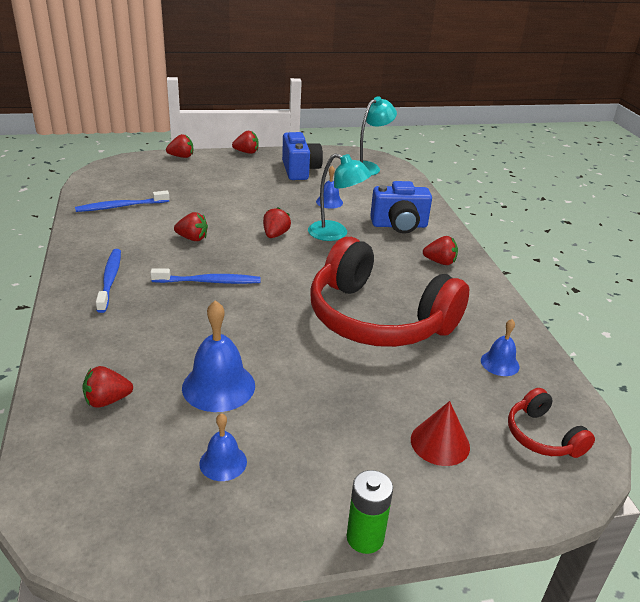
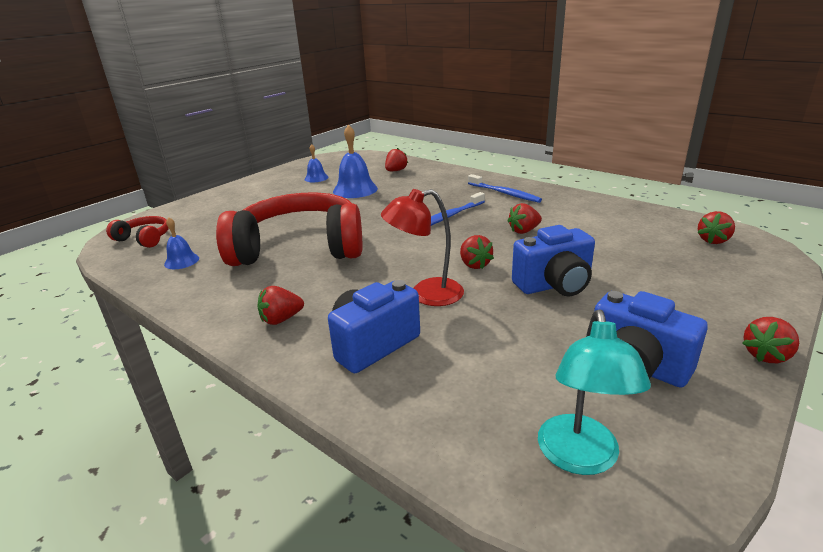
camera: 145 degrees right, 5 degrees down
(121, 206) = (631, 224): blue toothbrush -> none
(181, 157) = (774, 295): red strawberry -> red strawberry (713, 240)
(259, 204) = (554, 285): none -> blue camera
(329, 202) = (499, 331): blue bell -> none
(335, 234) = (426, 294): turquoise lamp -> red lamp
(365, 537) = (233, 185): green battery -> none
(440, 443) = (212, 215): red cone -> none

